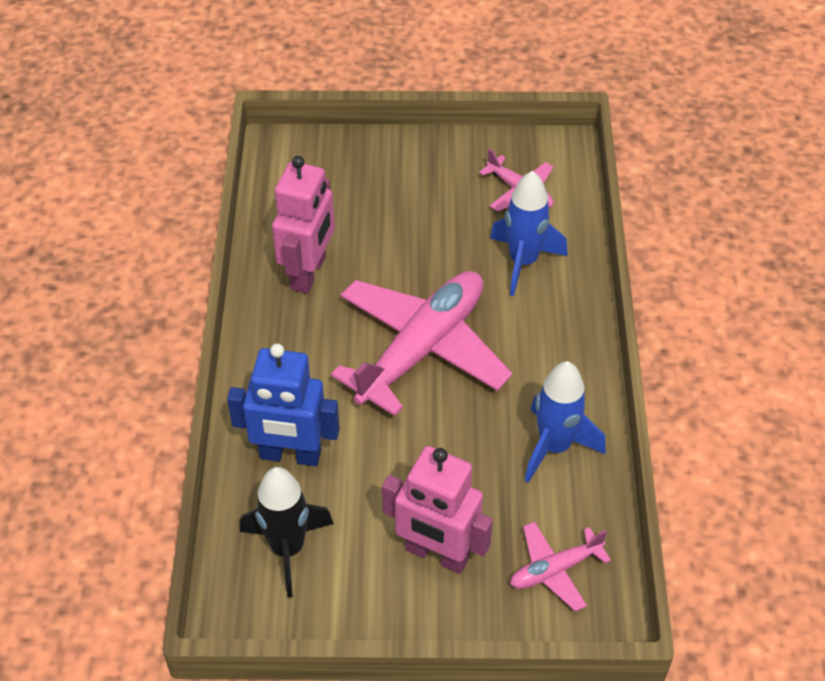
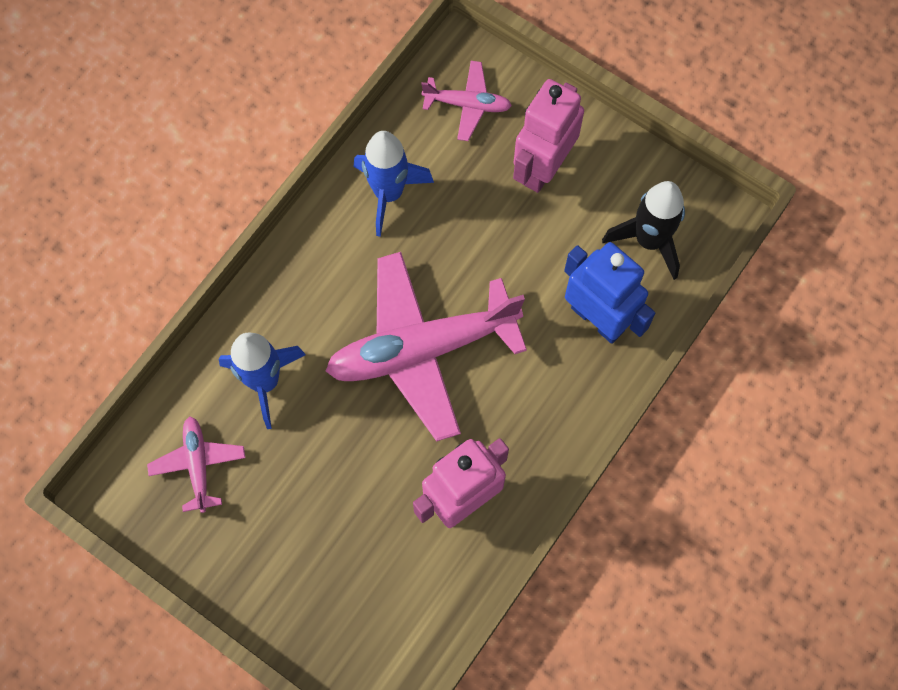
camera: 145 degrees left, 20 degrees up
(436, 554) = (542, 167): pink robot -> pink robot turned 120 degrees counterclockwise

